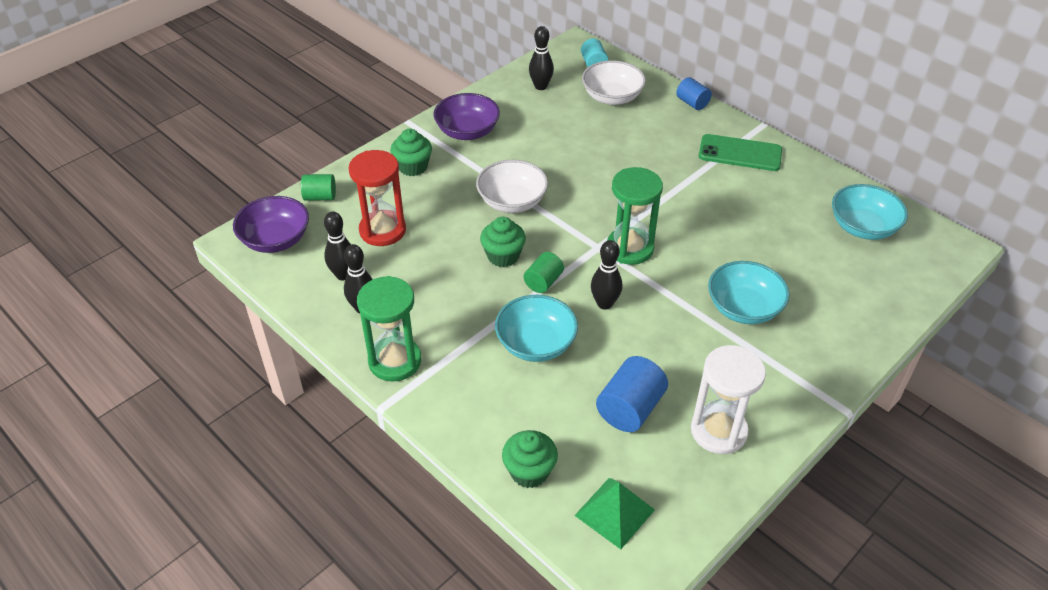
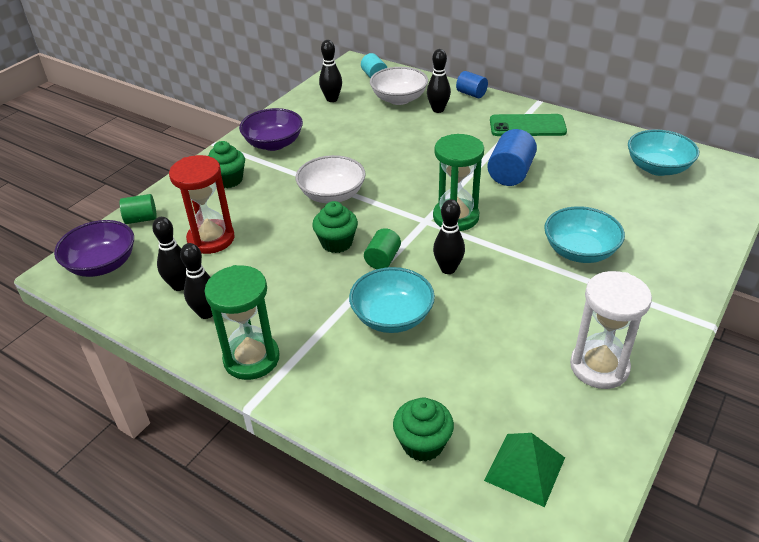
camera: 10 degrees left, 5 degrees down
(630, 408) = (505, 361): blue cylinder -> blue cylinder (510, 173)
(650, 117) = (438, 110): none -> black bowling pin

